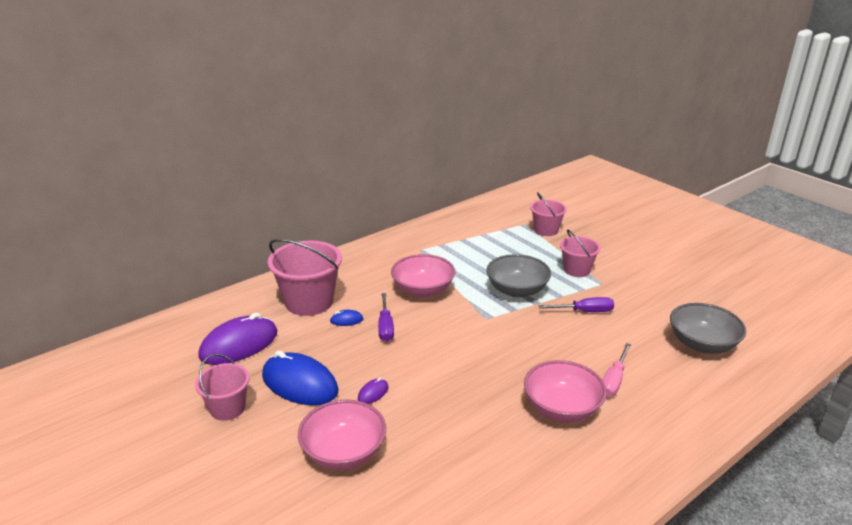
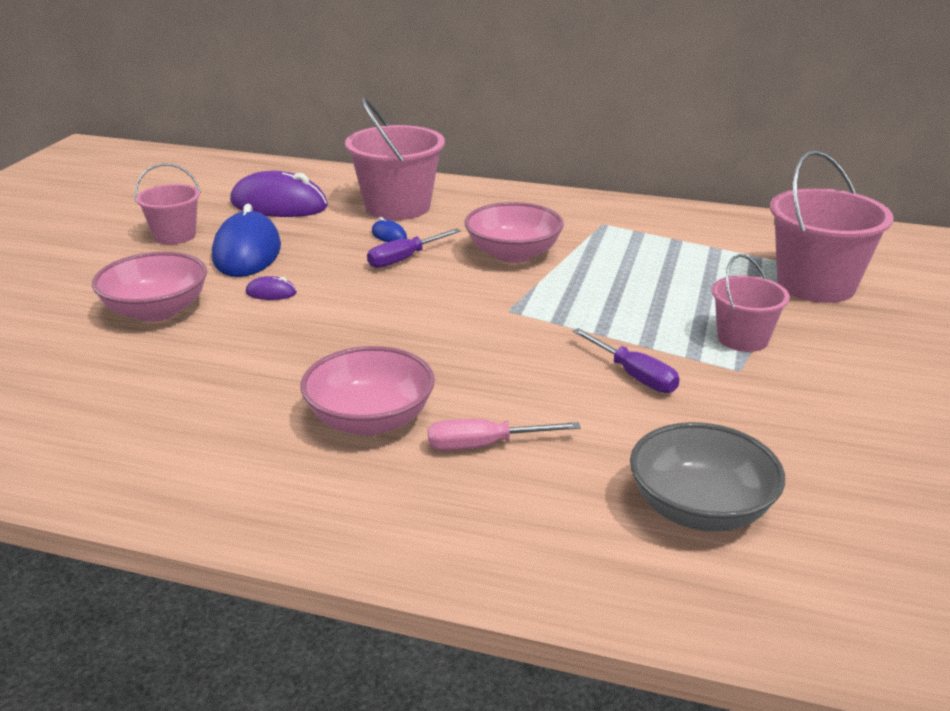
camera: 55 degrees right, 0 degrees up
(517, 290) = (609, 311): grey bowl -> none
(546, 230) = (816, 285): pink bucket -> pink bucket, size x1.69

